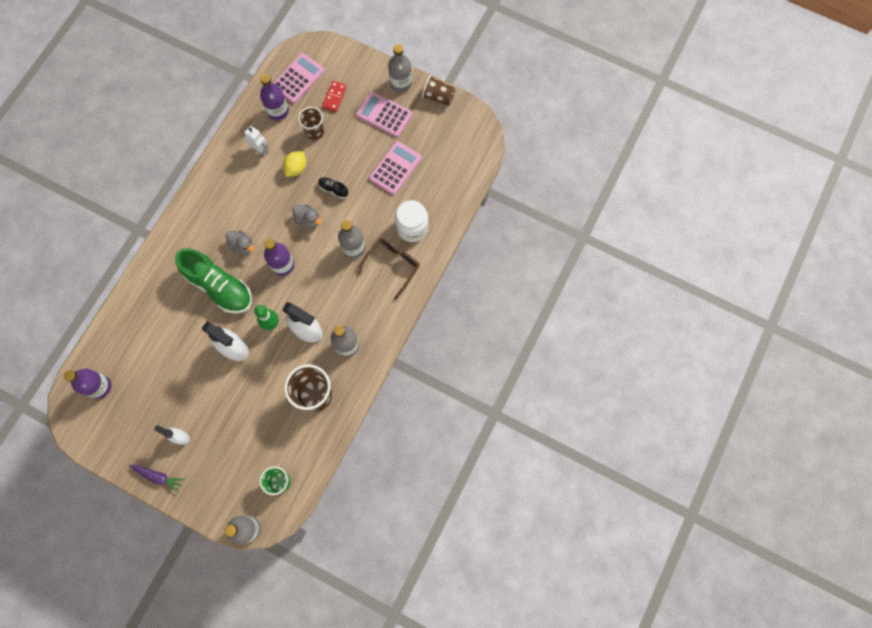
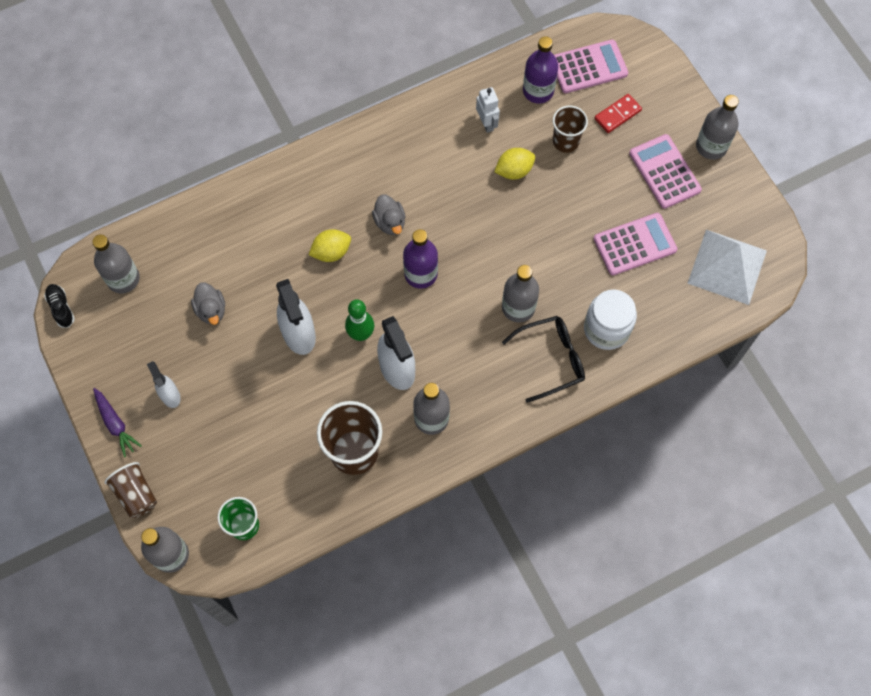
camera: 35 degrees right, 5 degrees down
(100, 387) = (123, 279): purple bottle -> grey bottle
(219, 286) = (331, 252): green shoe -> yellow lemon
(308, 220) = (487, 240): grey duck -> grey duck (211, 310)
(333, 189) = (541, 223): black shoe -> black shoe (61, 308)
(393, 265) = (551, 359): brown glasses -> black glasses
(438, 97) = (748, 191): brown cup -> brown cup (136, 494)
(455, 148) = (727, 267): none -> white pyramid

